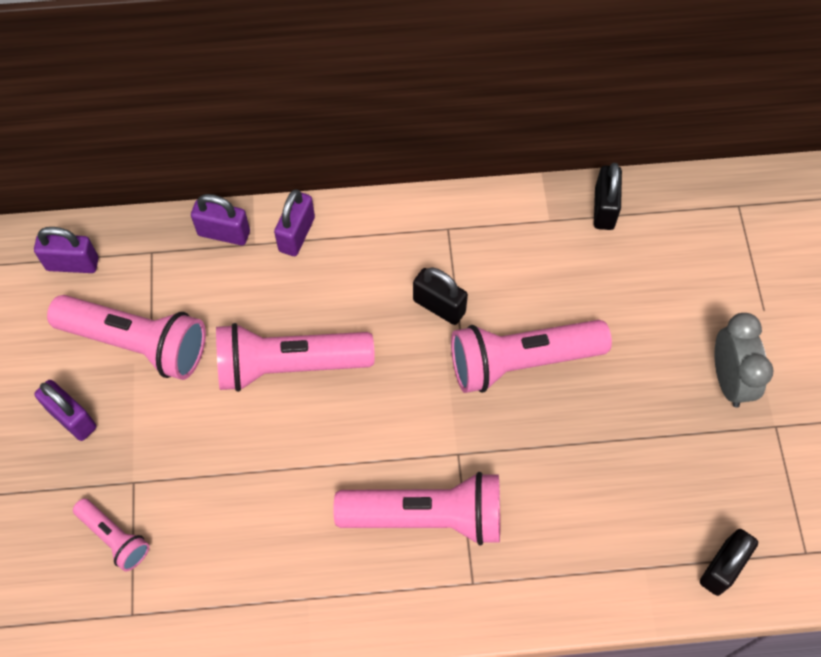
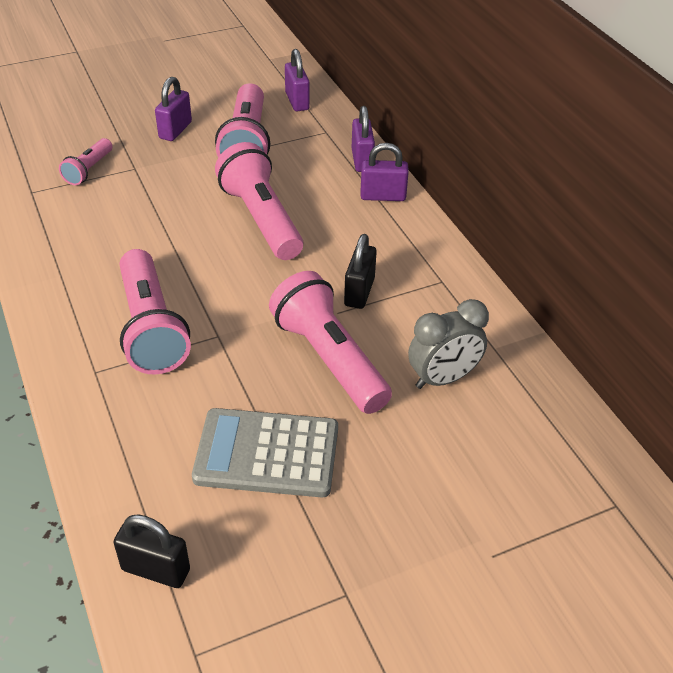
camera: 70 degrees right, 20 degrees down
(604, 209) = (534, 386): black padlock -> none
(621, 447) = (267, 454): none -> grey calculator
(729, 380) = (385, 535): grey clock -> grey clock (443, 378)

